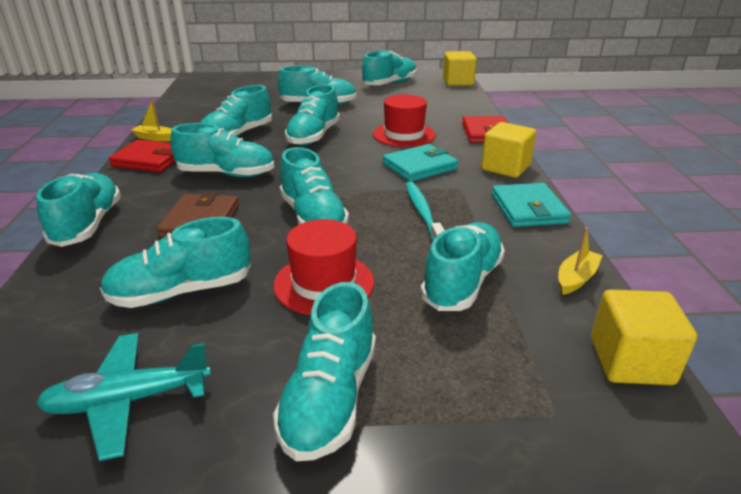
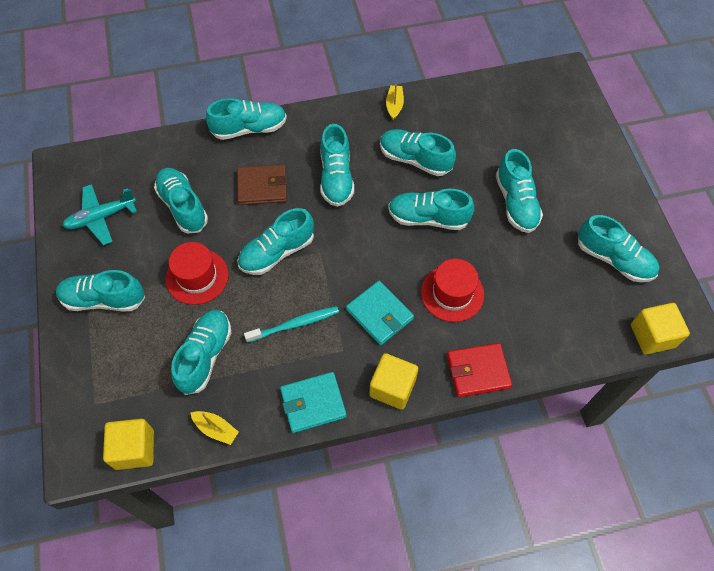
camera: 80 degrees right, 30 degrees up
(128, 400) = (101, 217): turquoise plane -> turquoise plane turned 90 degrees counterclockwise
(150, 159) = (352, 119): red wallet -> none
(462, 282) = (205, 356): turquoise shoe -> turquoise shoe turned 90 degrees counterclockwise

